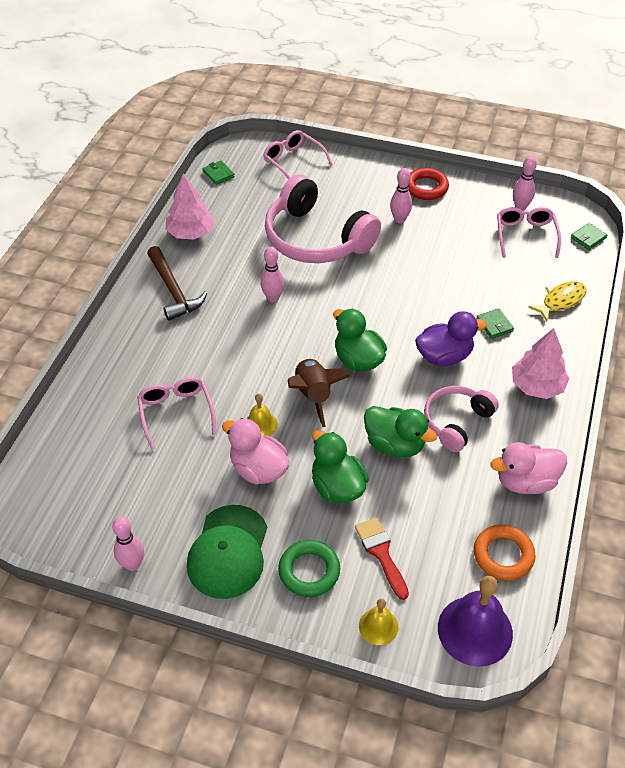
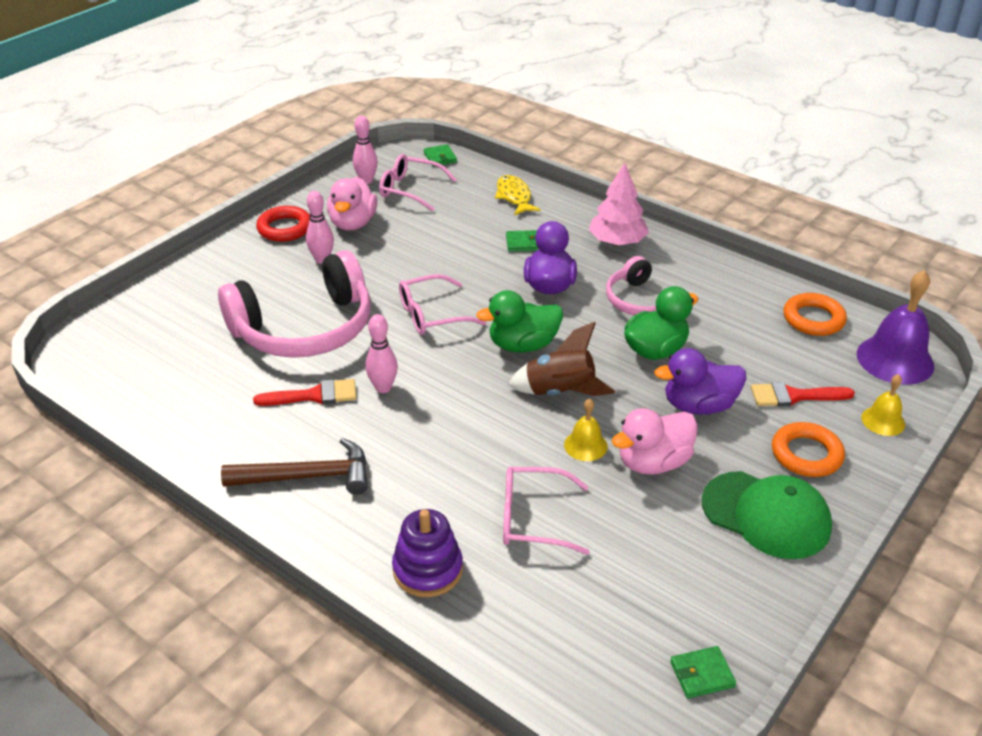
camera: 70 degrees left, 10 degrees down
(114, 372) = (427, 569): none -> purple stacking toy
(132, 564) = (765, 610): pink bowling pin -> none
(191, 233) = (205, 436): pink tree -> none
(218, 174) = (107, 384): green wallet -> green wallet (702, 674)
(249, 267) = (314, 395): none -> red brush
(293, 161) = (145, 312): pink glasses -> pink glasses (432, 315)
(309, 571) = (806, 454): green ring -> orange ring
(337, 486) = (698, 406): green duck -> purple duck
(525, 482) = (731, 282): pink duck -> pink duck (353, 223)

